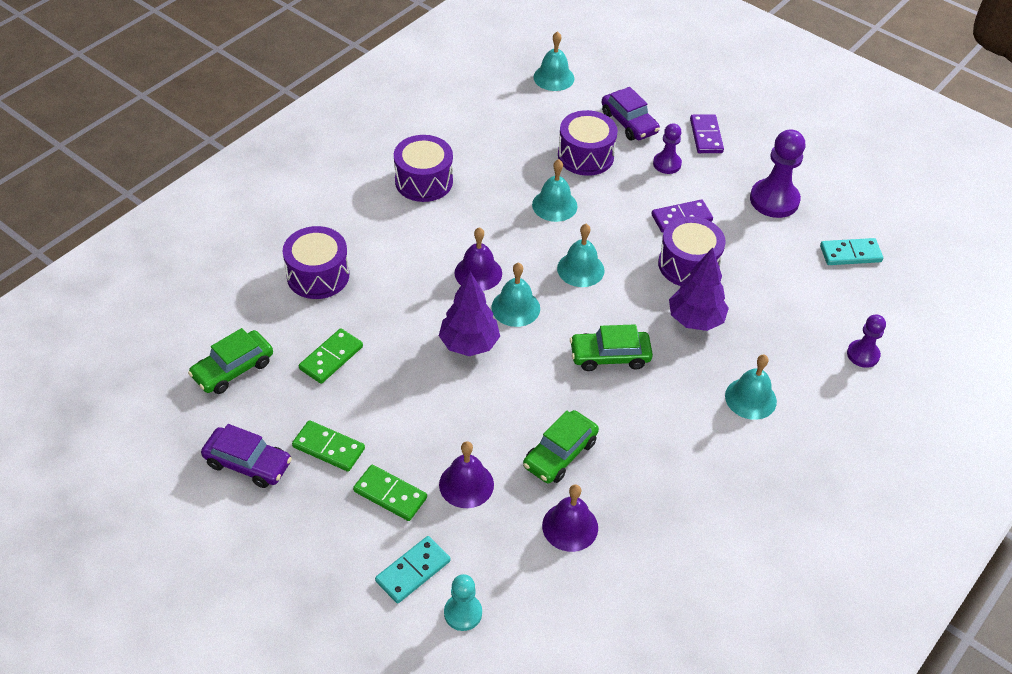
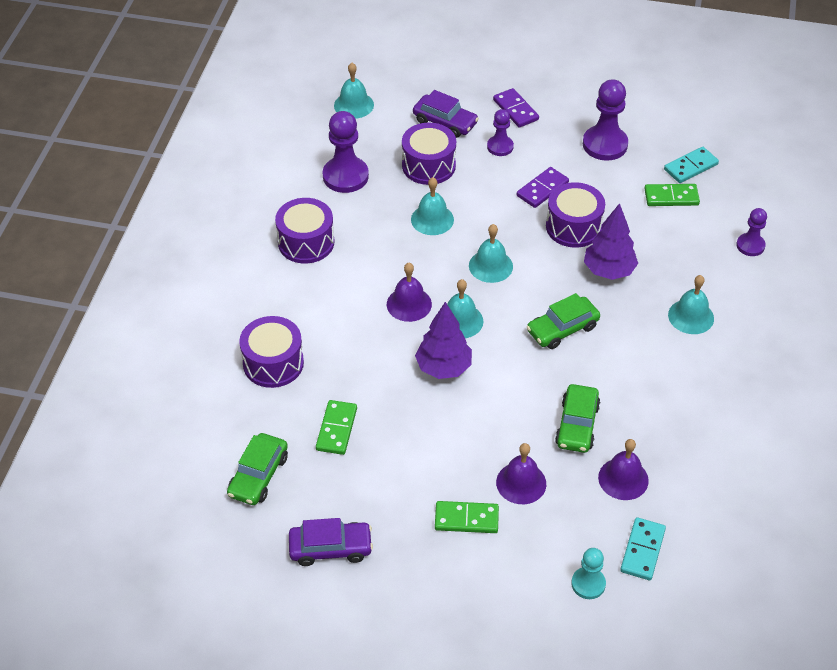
camera: 25 degrees left, 0 degrees up
(329, 448) = (389, 504): green domino -> green domino (671, 197)
(413, 571) = (527, 570): turquoise domino -> turquoise domino (642, 550)
(501, 137) = (345, 176): none -> purple pawn

